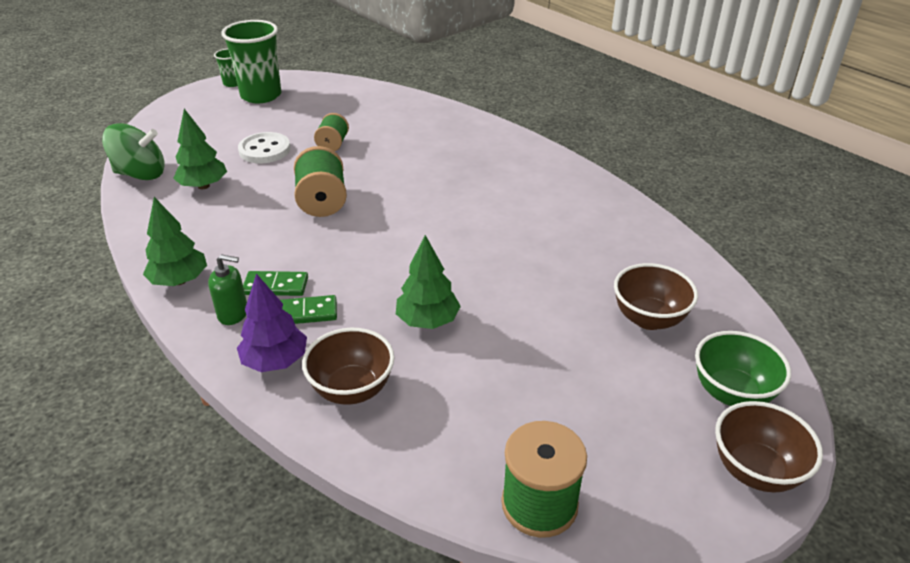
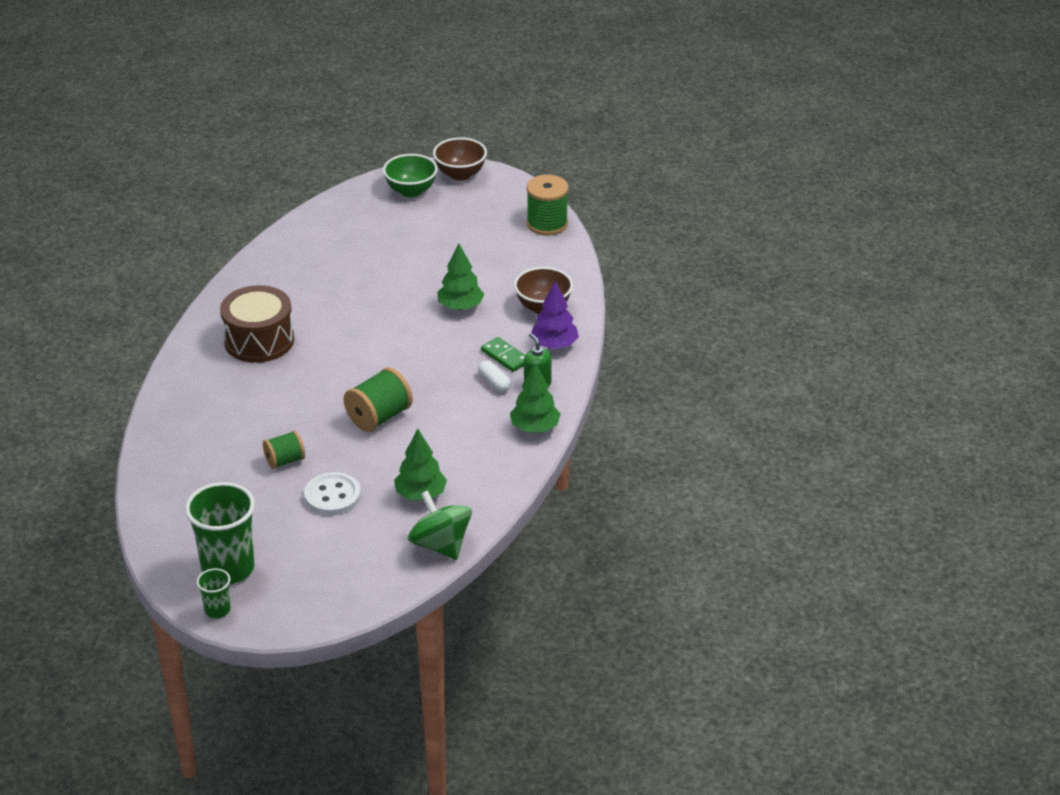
camera: 125 degrees left, 0 degrees up
(276, 286) = (494, 383): green domino -> white capsule
(506, 180) = (259, 340): none -> brown drum
(649, 319) = (373, 231): brown bowl -> none

